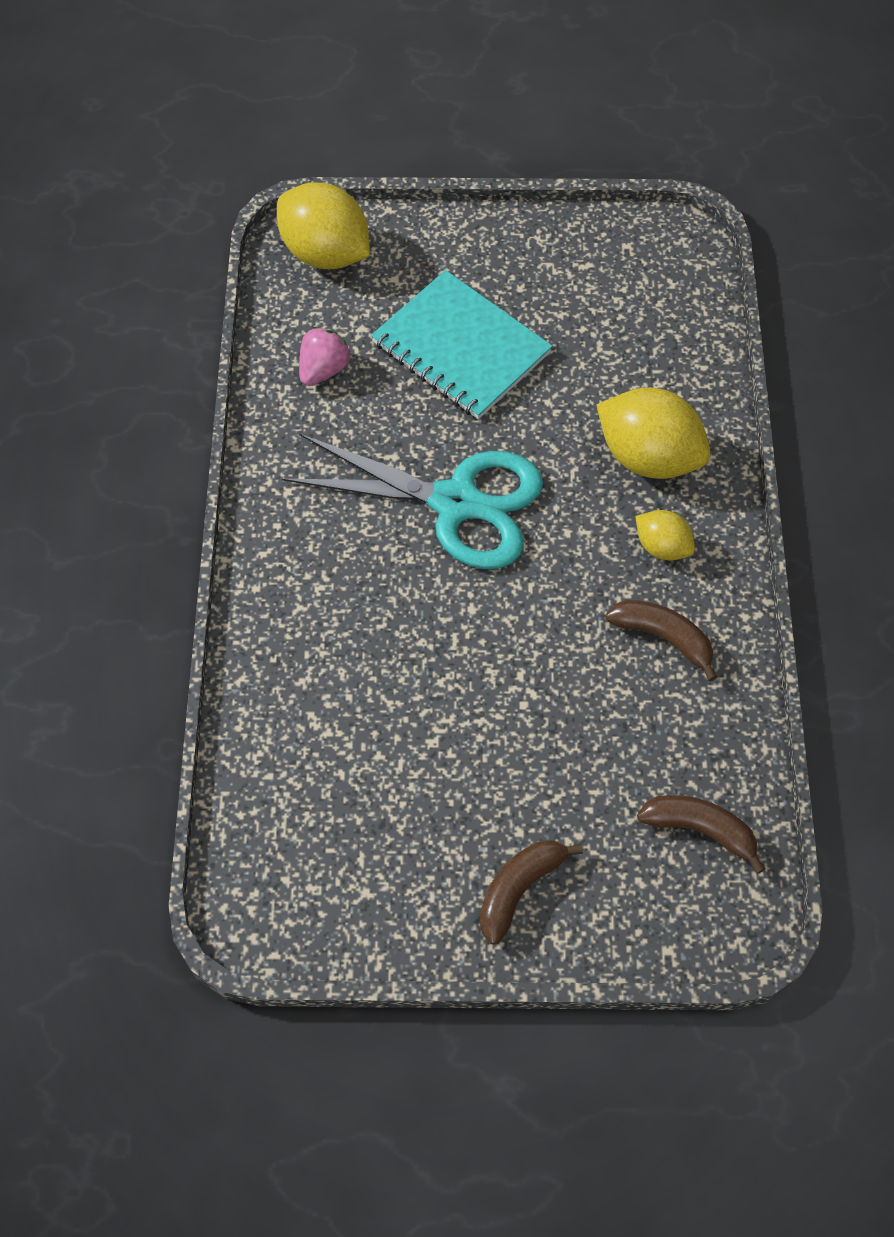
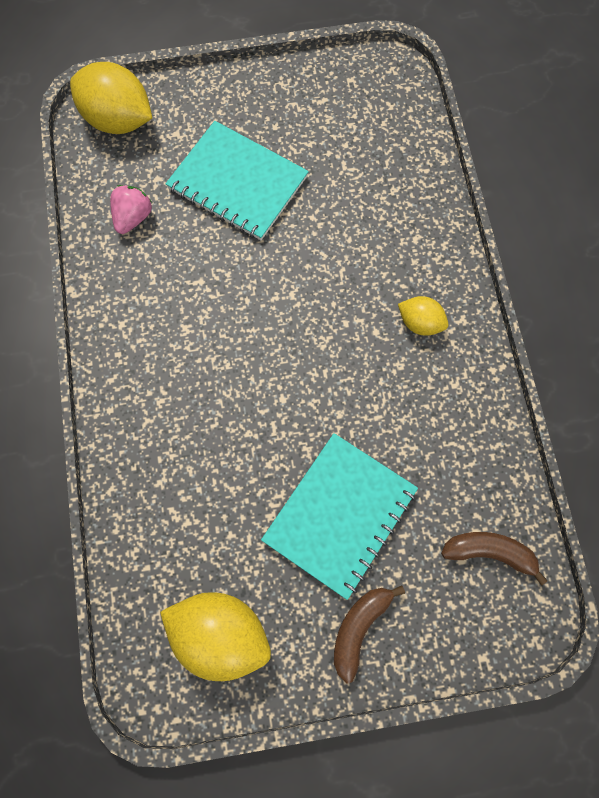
camera: 10 degrees left, 10 degrees up
(456, 503) = (255, 312): turquoise scissors -> none
(519, 755) = (340, 515): none -> turquoise notebook
(648, 457) = (397, 250): yellow lemon -> yellow lemon (220, 634)
(663, 637) = (434, 398): brown banana -> none

